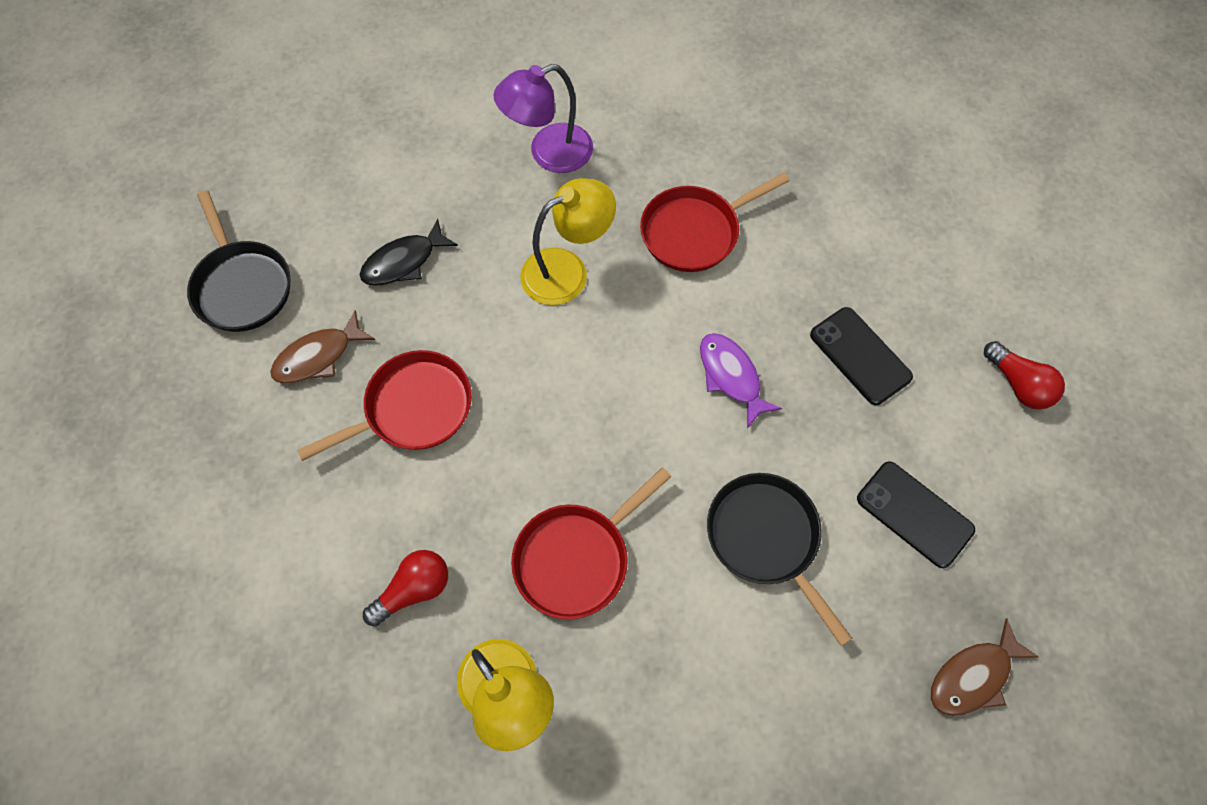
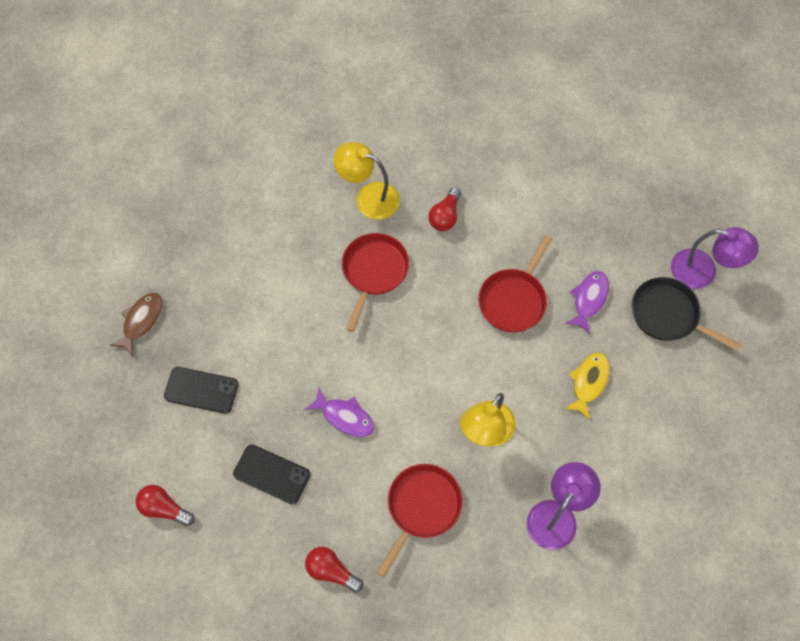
camera: 150 degrees right, 0 degrees up
(149, 313) = (703, 272): none -> purple lamp
(318, 357) = (589, 299): brown fish -> purple fish
(404, 262) = (588, 382): black fish -> yellow fish
(766, 539) = (278, 333): black pan -> none
(835, 221) = (331, 571): none -> red light bulb

